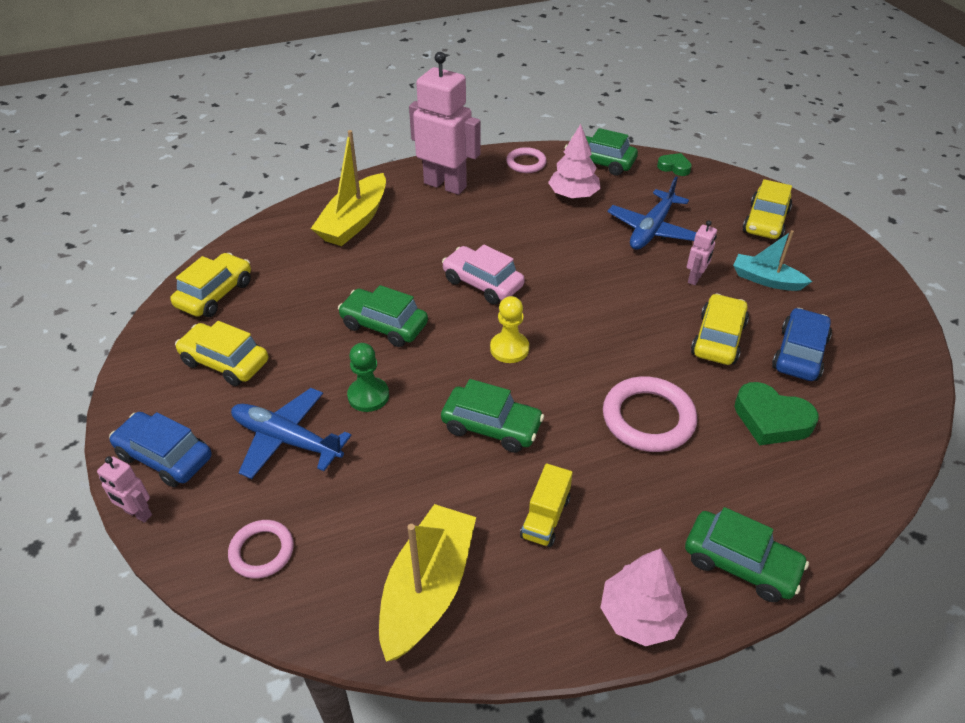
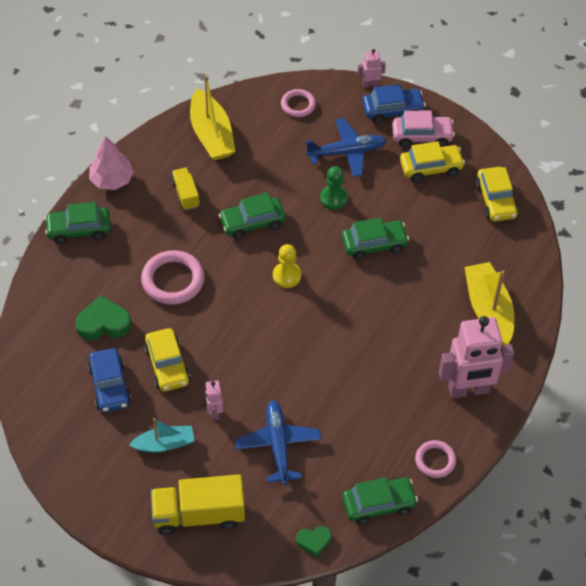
camera: 140 degrees right, 10 degrees up
(483, 283) = (348, 314): pink car -> pink car (422, 136)
(573, 195) = (365, 445): pink tree -> none
(765, 222) = (198, 514): yellow car -> yellow truck

